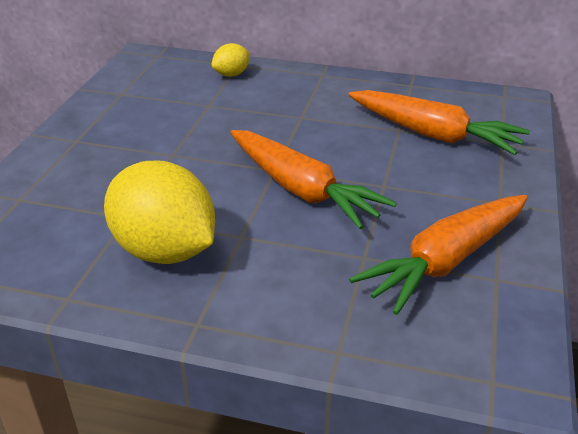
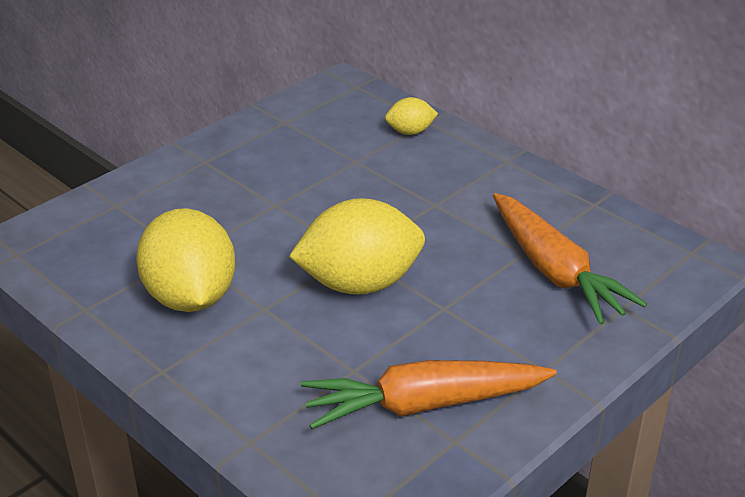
camera: 30 degrees right, 0 degrees up
(301, 190) = (359, 283): orange carrot -> yellow lemon

